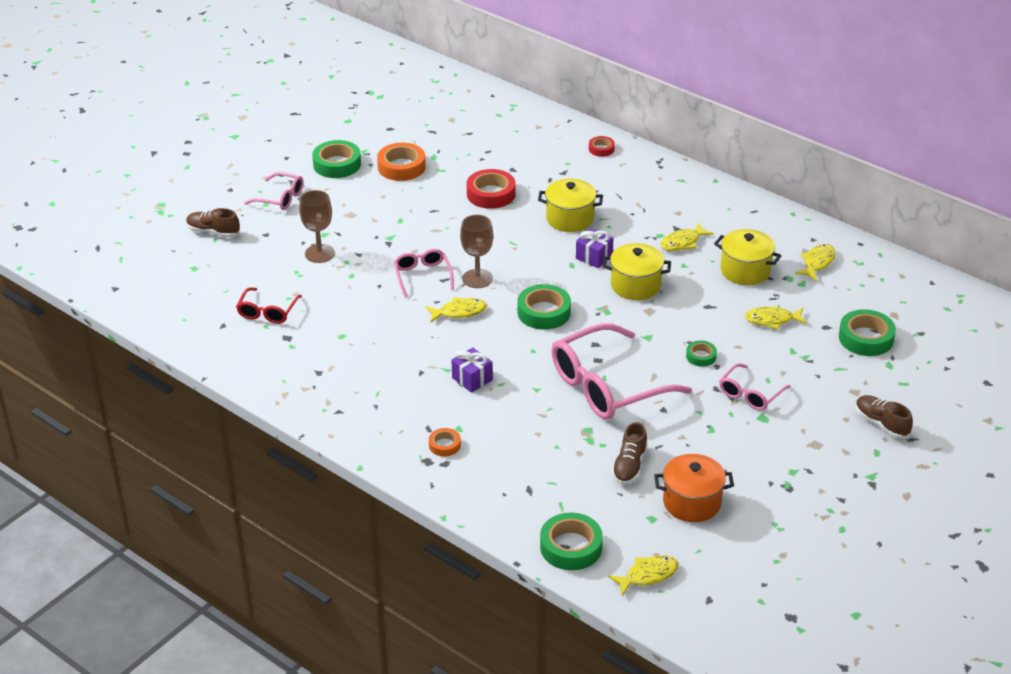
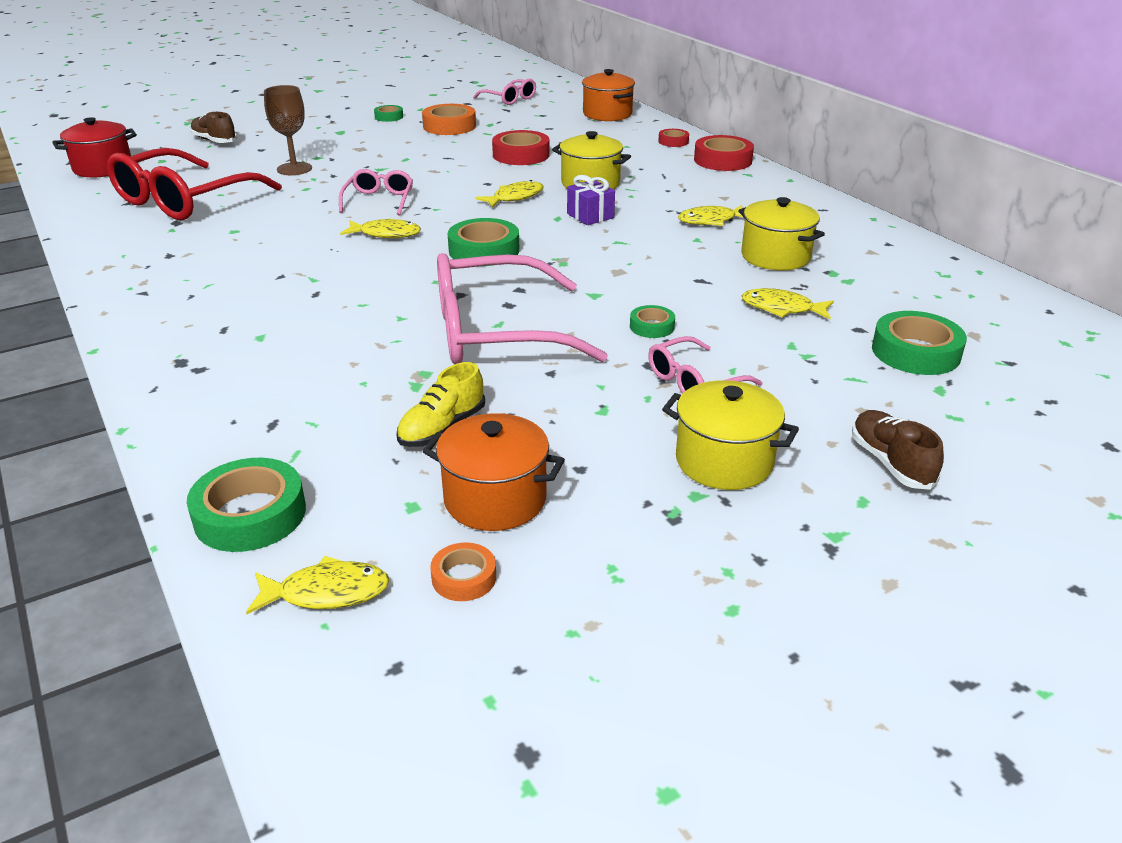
camera: 20 degrees right, 5 degrees down
(154, 289) = (103, 168): none -> red pot
(267, 312) = (185, 200): red glasses -> red glasses, size x1.99
(280, 198) = (307, 129): pink glasses -> pink glasses (509, 99)
(337, 164) = (389, 117): green tape -> green tape, size x0.55
(444, 445) = (222, 350): orange tape -> orange tape (464, 577)
(472, 379) = (332, 293): purple gift -> none
(477, 278) = (437, 211): brown goblet -> none
(524, 120) = (607, 114): none -> orange pot
(629, 466) = (442, 428): brown shoe -> yellow shoe
(635, 285) = (620, 246): yellow pot -> yellow pot (724, 461)
(653, 166) = (722, 160): none -> red tape
(817, 263) = (882, 265): yellow fish -> yellow fish (515, 197)

